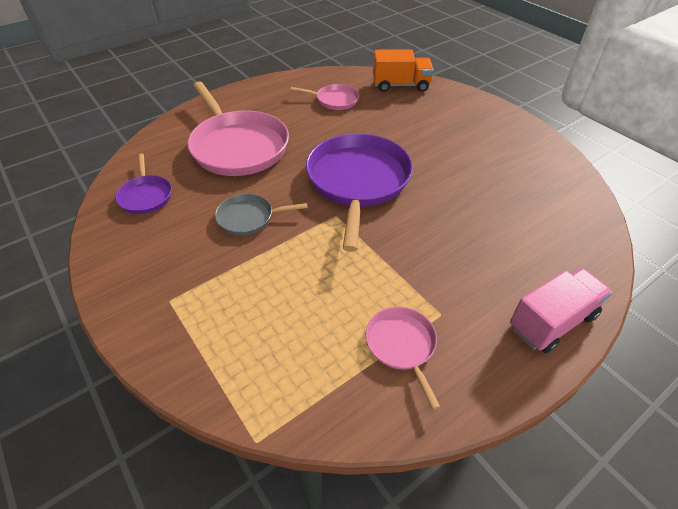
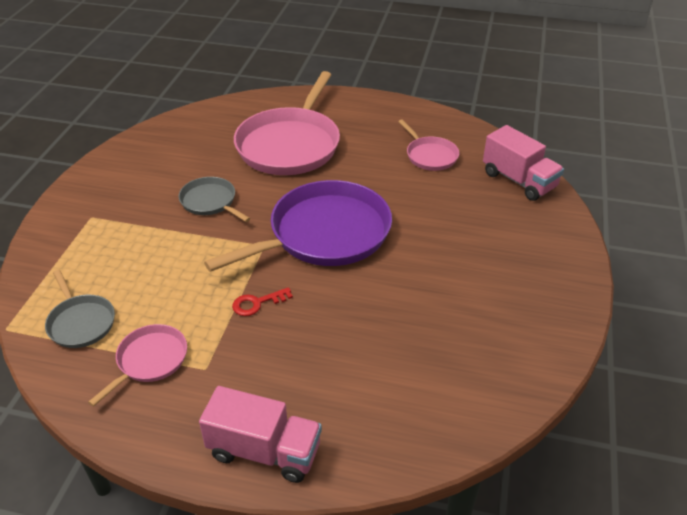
camera: 50 degrees right, 5 degrees down
(146, 196) = (181, 141): purple pan -> none
(308, 373) = (81, 322): none -> grey pan
(396, 250) = (257, 303): none -> red key
(400, 85) = (519, 181): orange truck -> pink truck

